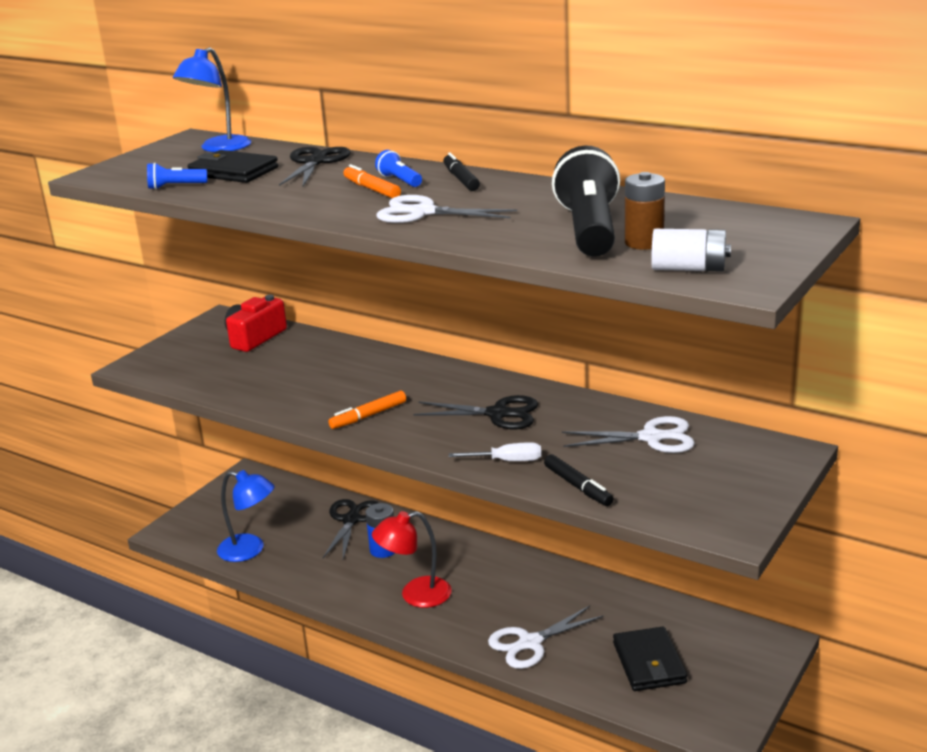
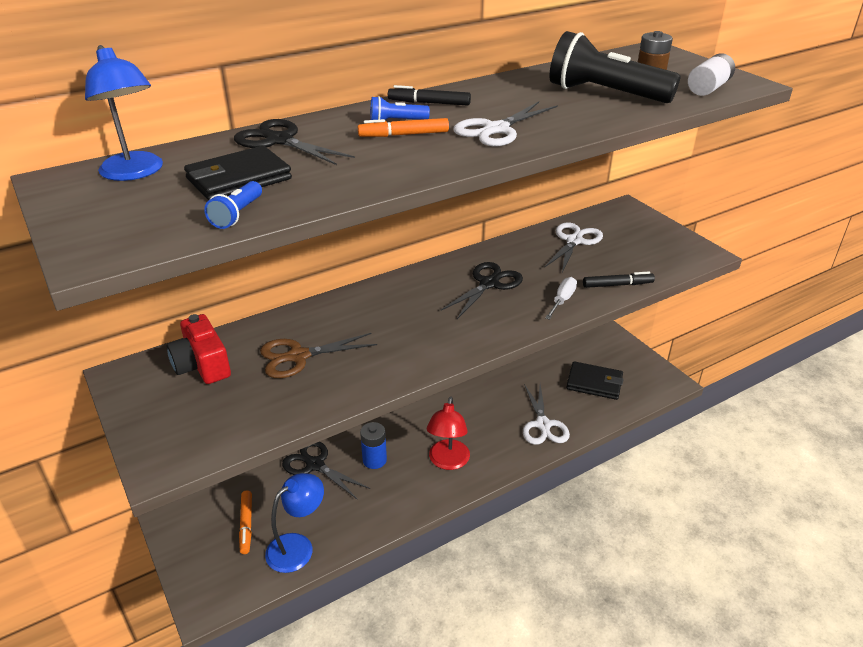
camera: 65 degrees left, 10 degrees up
(295, 367) = (298, 356): none -> brown scissors
(368, 416) = (434, 341): orange marker -> orange marker (246, 525)

